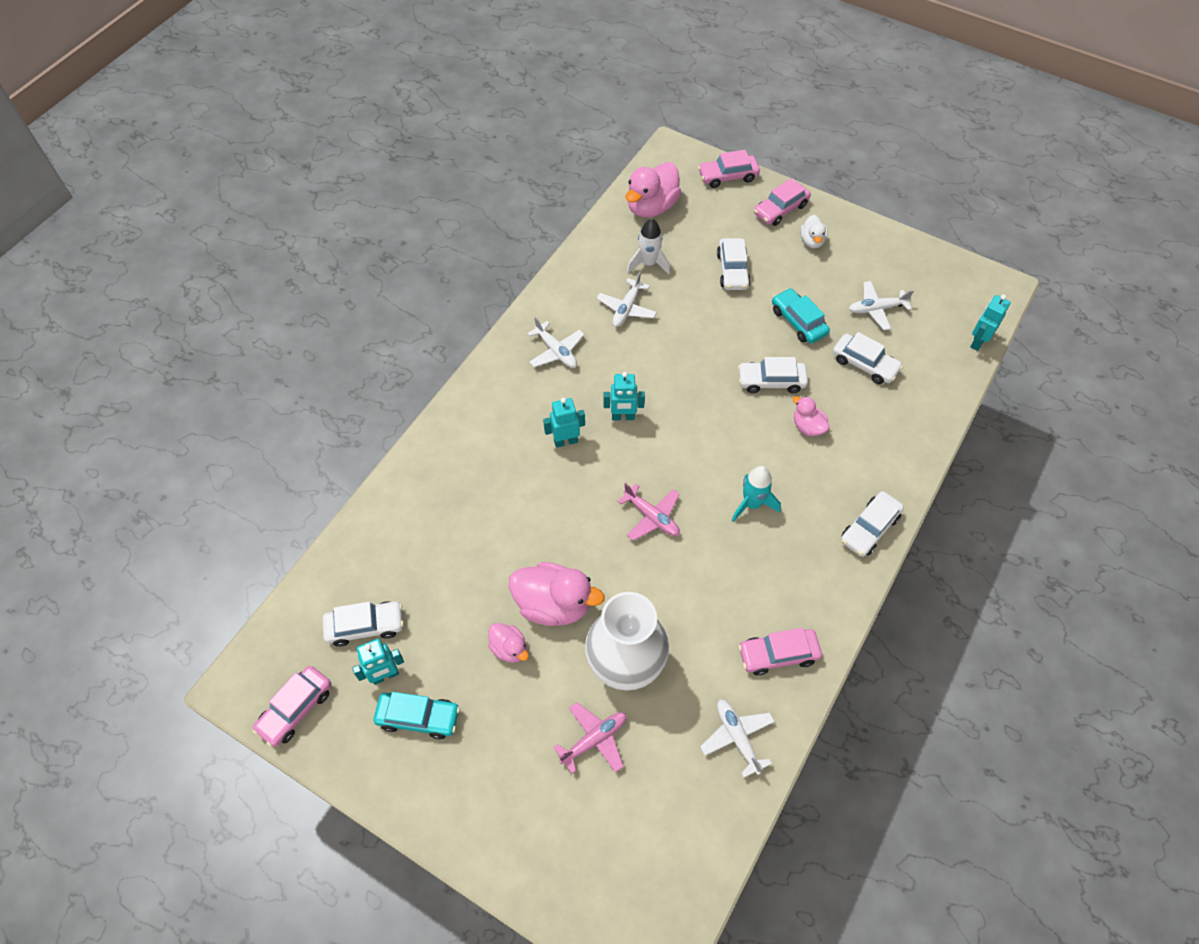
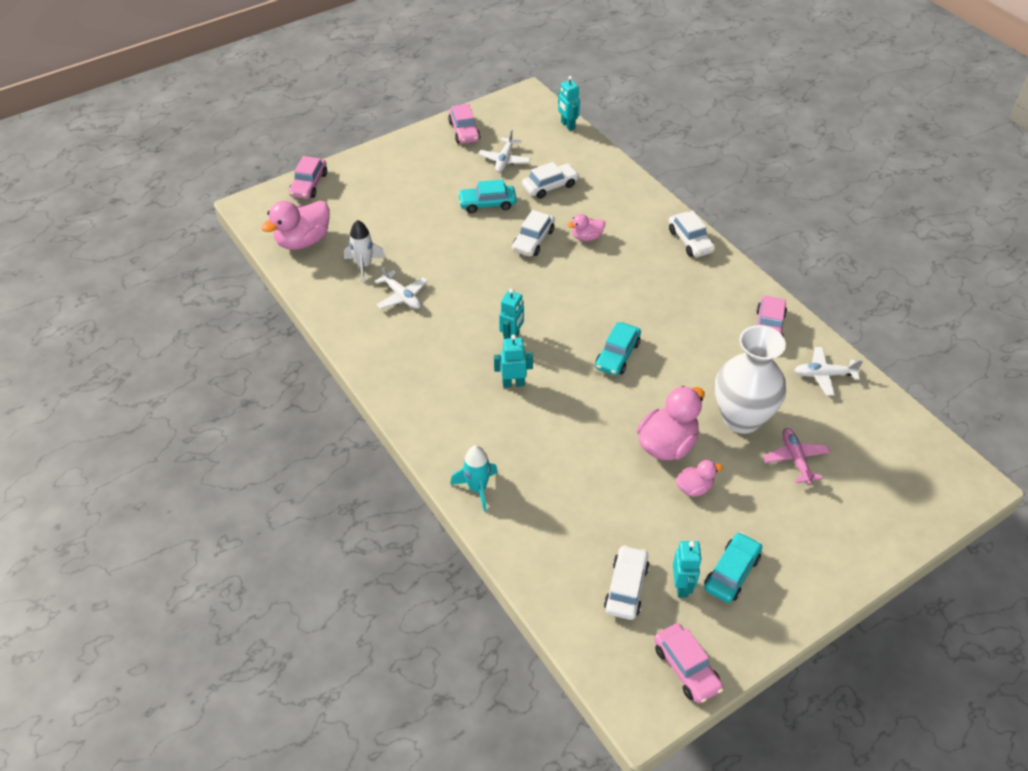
camera: 65 degrees left, 10 degrees down
(556, 351) = (415, 357): white plane -> none
(565, 441) = (513, 383): turquoise robot -> turquoise robot turned 75 degrees clockwise
(651, 207) = (303, 241): pink duck -> pink duck turned 75 degrees clockwise
(651, 517) = (617, 355): pink plane -> turquoise car
(732, 270) = (410, 219): white car -> none
(752, 504) = (637, 293): turquoise rocket -> turquoise rocket (477, 489)
(780, 209) = (369, 169): pink car -> pink car (464, 131)
(812, 241) = (415, 166): white duck -> none

